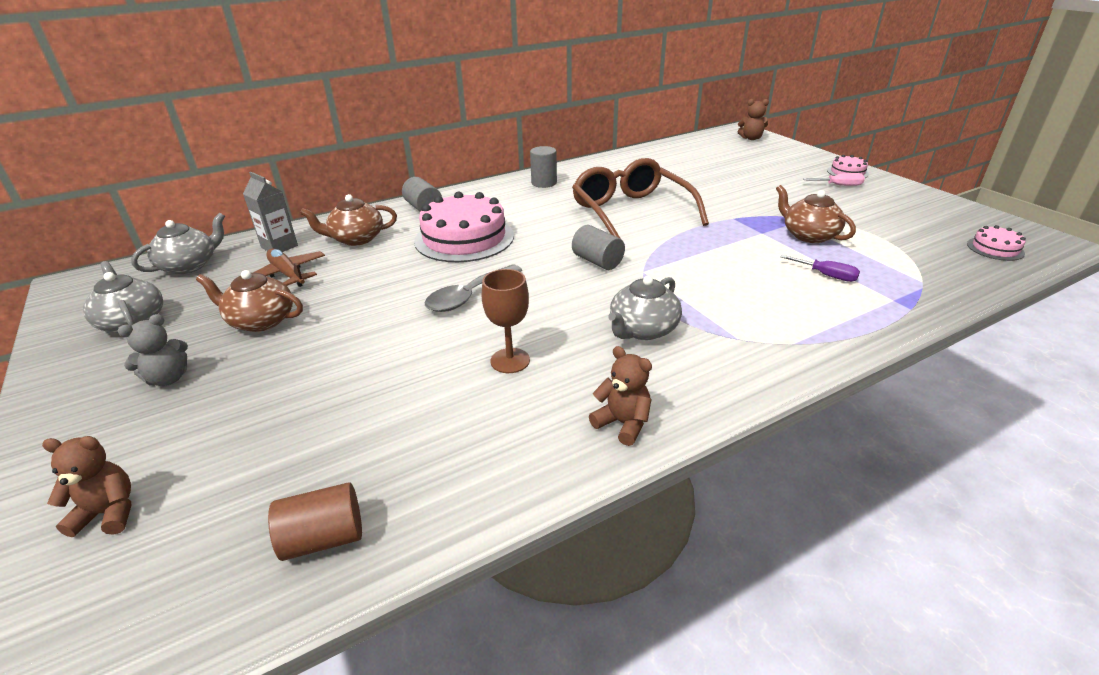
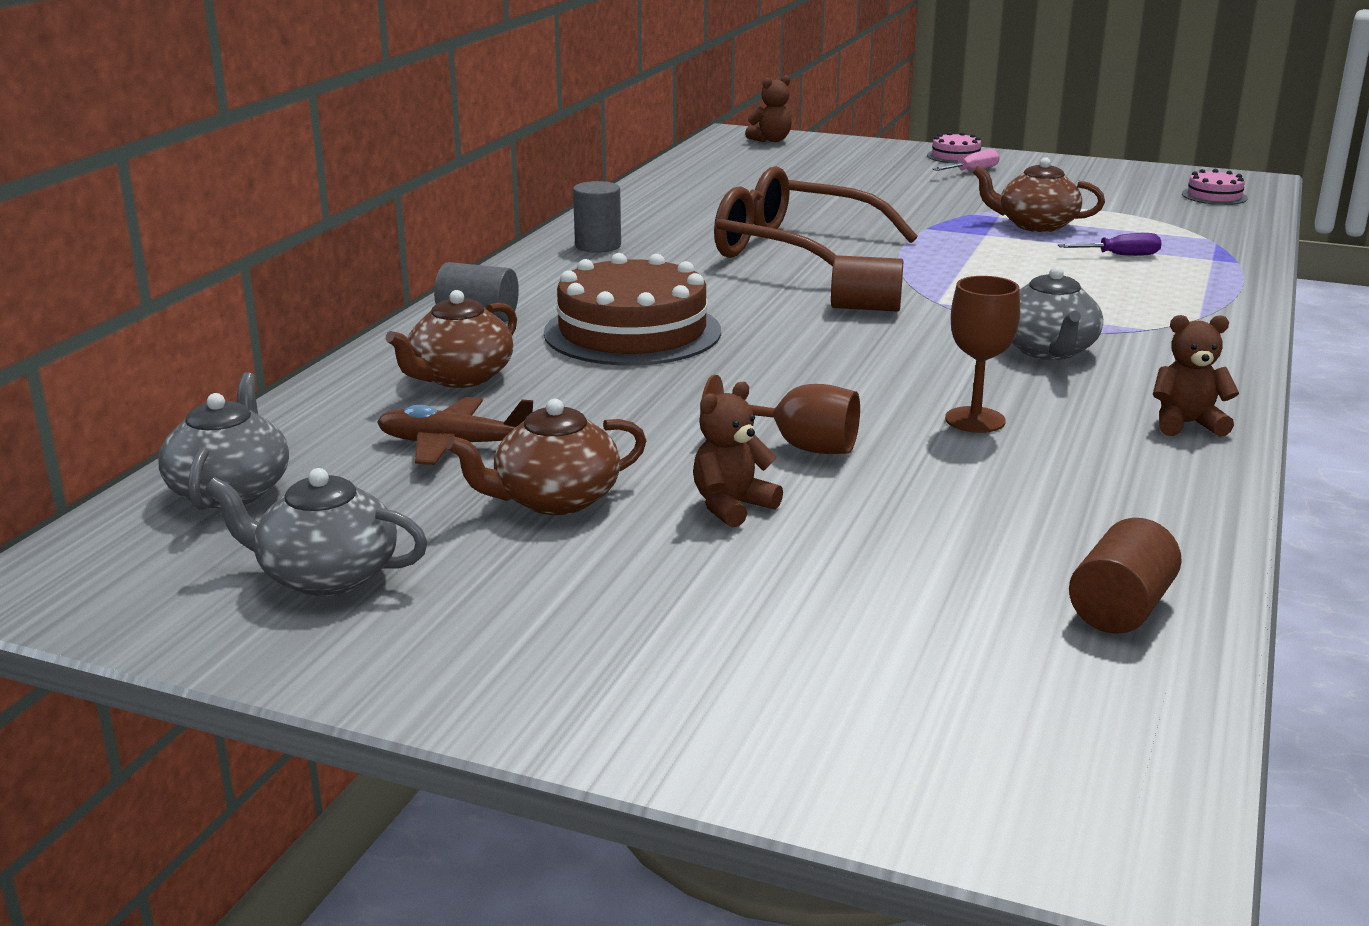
camera: 40 degrees left, 10 degrees down
(108, 513) = (846, 710): brown teddy bear -> brown teddy bear (732, 506)
(168, 378) = (578, 596): grey teddy bear -> none
(279, 246) = (344, 422): grey carton -> none
(400, 337) = (797, 446): none -> brown goblet
(464, 238) = (632, 332): pink cake -> brown cake
(468, 296) = (788, 384): grey spoon -> none
(597, 261) = (865, 308): grey cylinder -> brown cylinder

